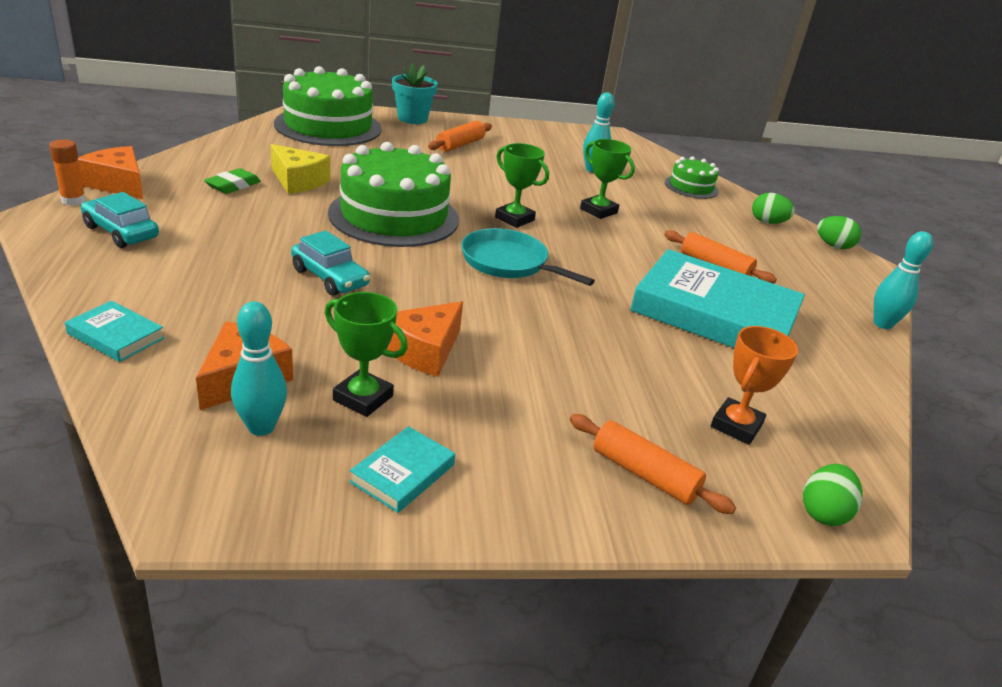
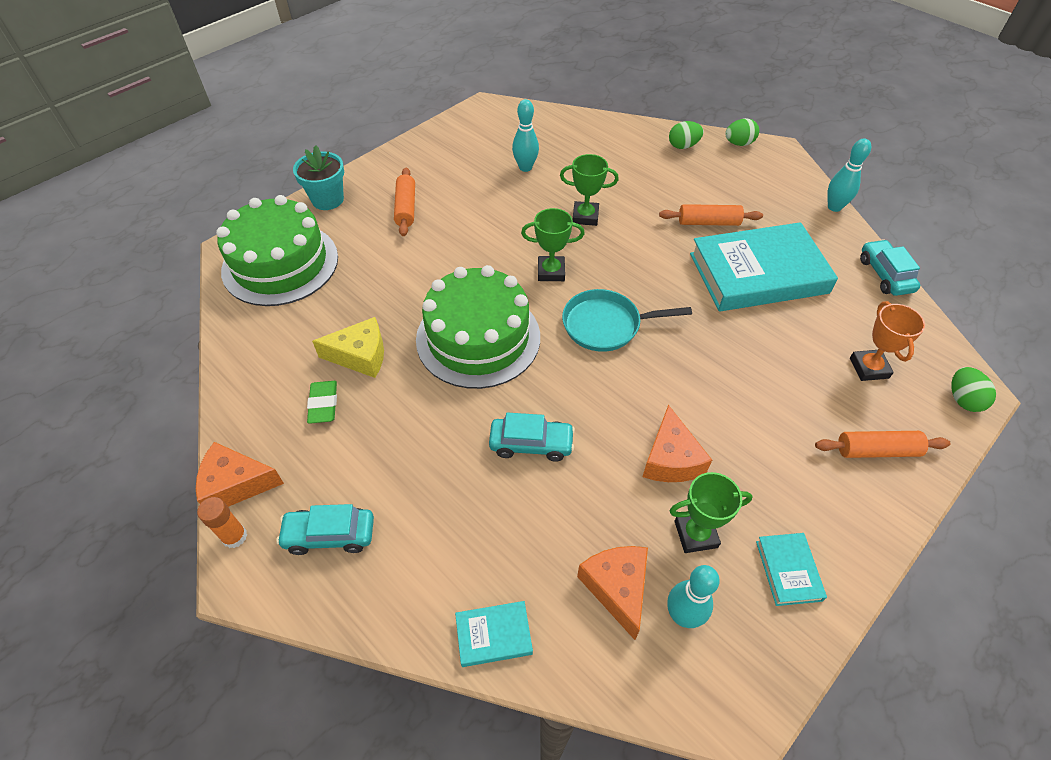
camera: 35 degrees left, 20 degrees up
(691, 187) = (602, 139): green cake -> none
(870, 388) = (885, 275): none -> turquoise car

